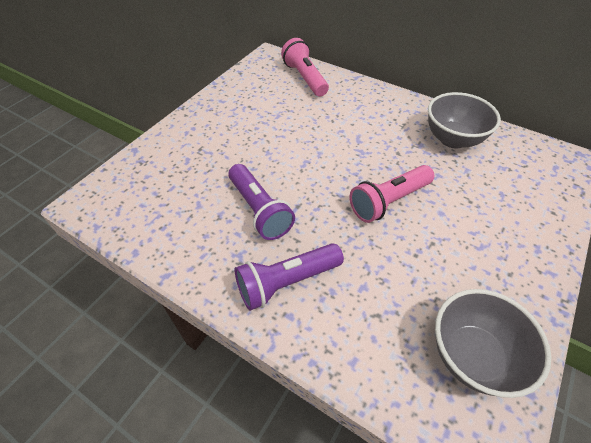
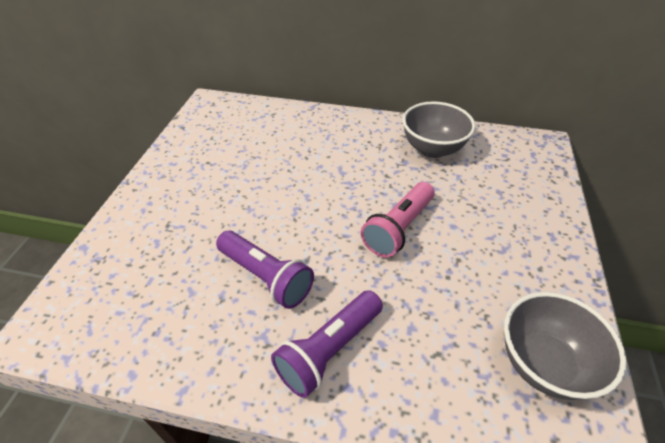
camera: 20 degrees left, 5 degrees down
(305, 78) = (258, 118): pink flashlight -> none

